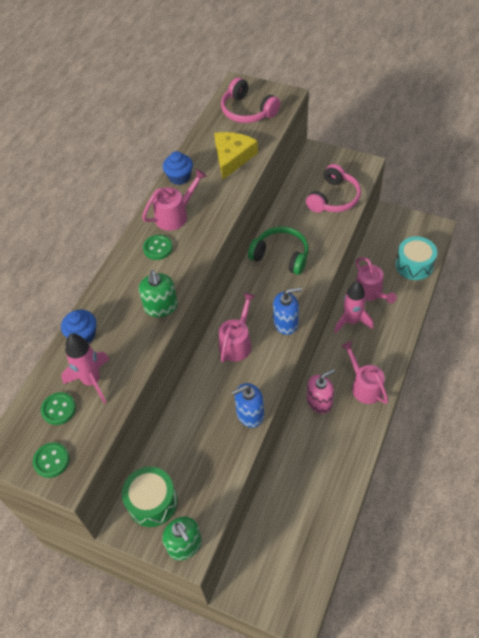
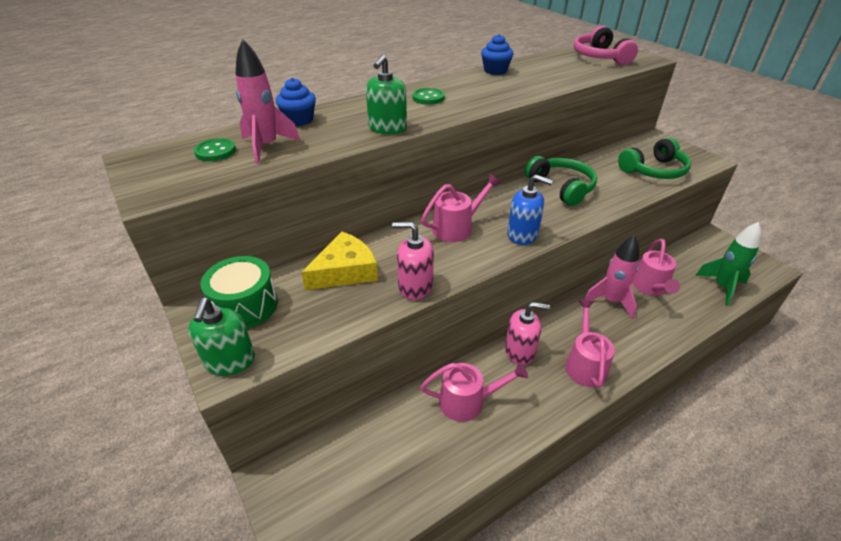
camera: 30 degrees right, 15 degrees down
(51, 460) = (160, 178): green button -> none
(175, 215) = (467, 87): pink watering can -> pink watering can (468, 402)
(232, 157) = (558, 74): yellow cheese -> yellow cheese (345, 271)
(250, 414) = (415, 286): blue soap dispenser -> pink soap dispenser
(334, 198) = (654, 170): pink headphones -> green headphones
(414, 265) = (722, 287): turquoise drum -> green rocket

